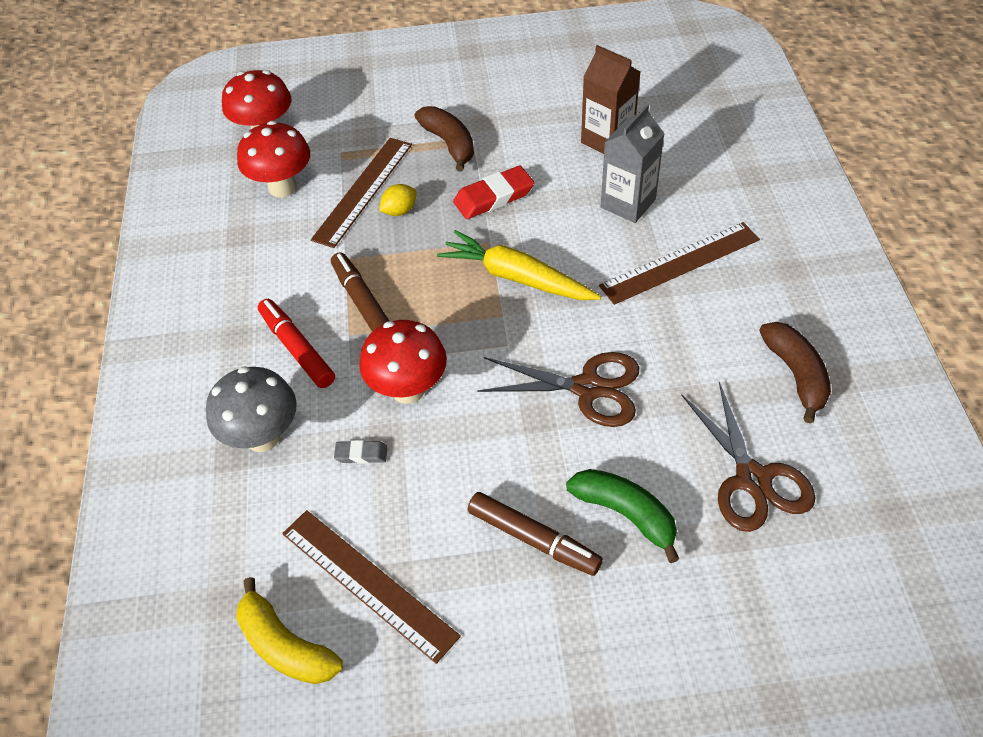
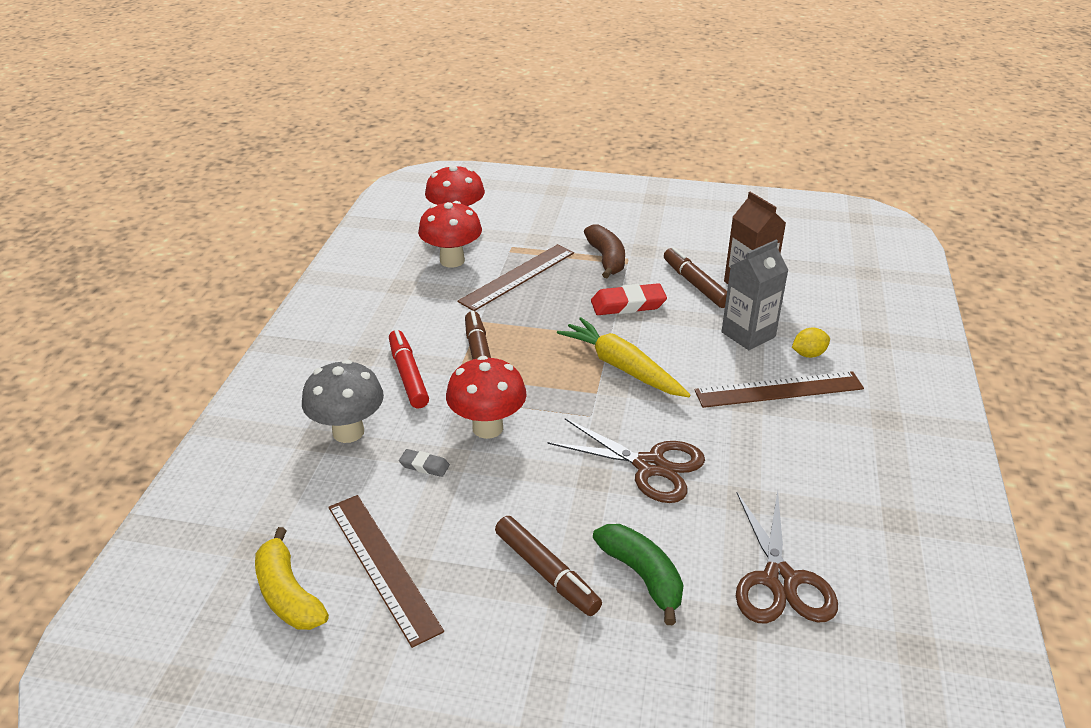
camera: 15 degrees right, 15 degrees down
(399, 211) = (541, 297): yellow lemon -> yellow lemon (808, 354)
(553, 154) = (695, 284): none -> brown marker
(796, 375) = (858, 505): brown banana -> none

